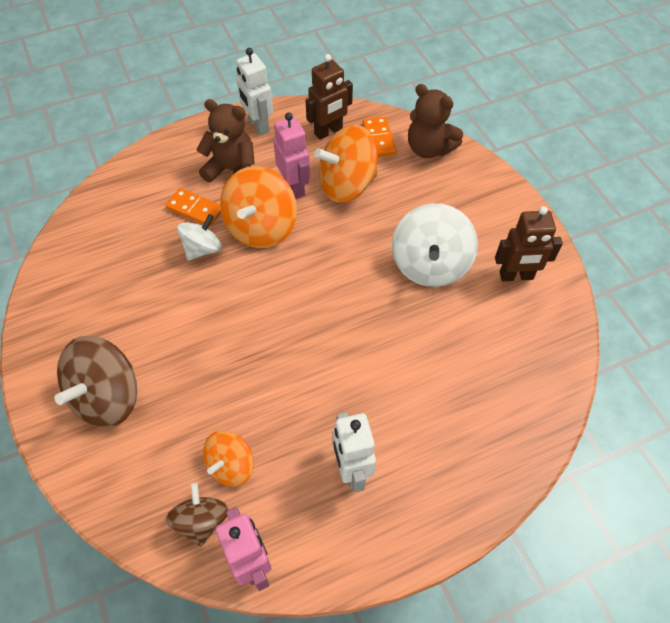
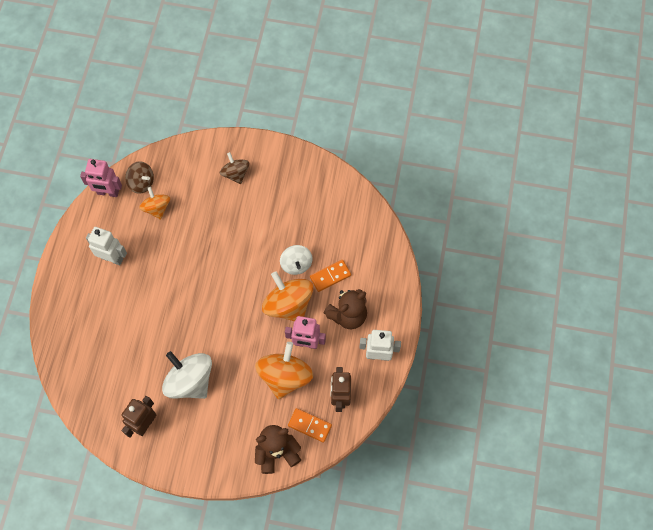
camera: 125 degrees right, 10 degrees up
(107, 397) = (235, 174): brown spinning top -> brown spinning top, size x0.59

